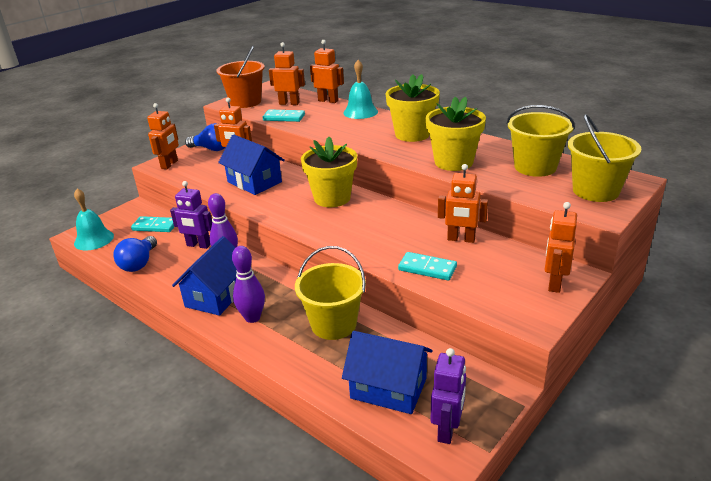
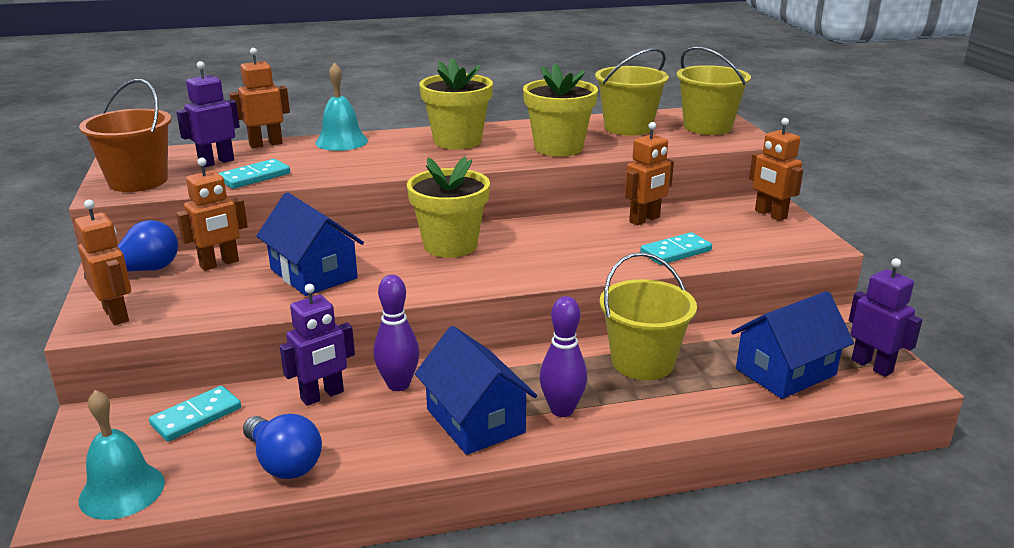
camera: 55 degrees left, 5 degrees down
(254, 182) = (313, 274): blue house -> blue house turned 60 degrees clockwise
(289, 103) = (216, 162): orange robot -> purple robot

